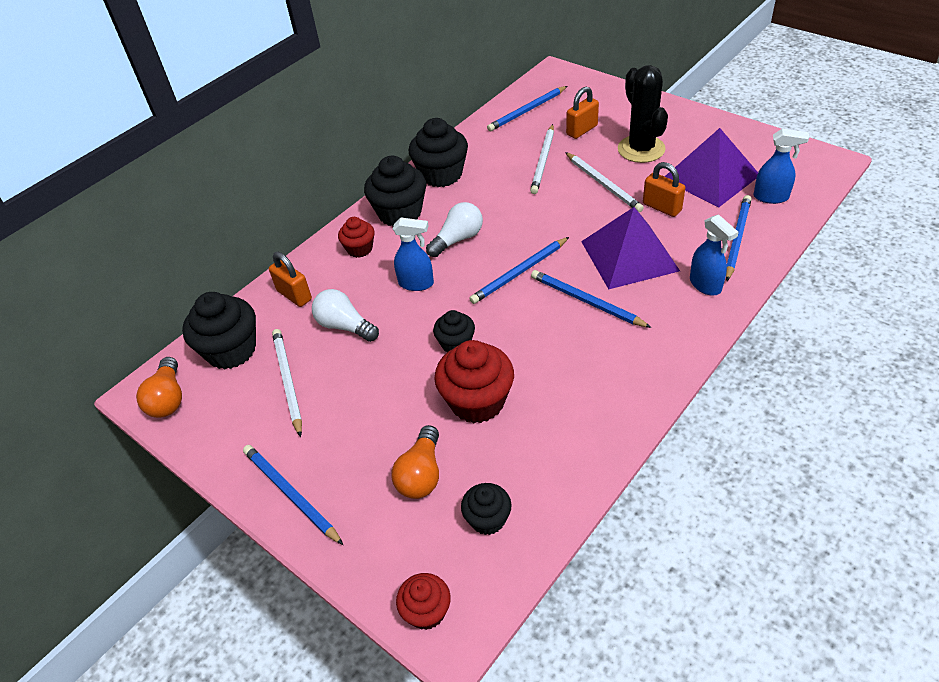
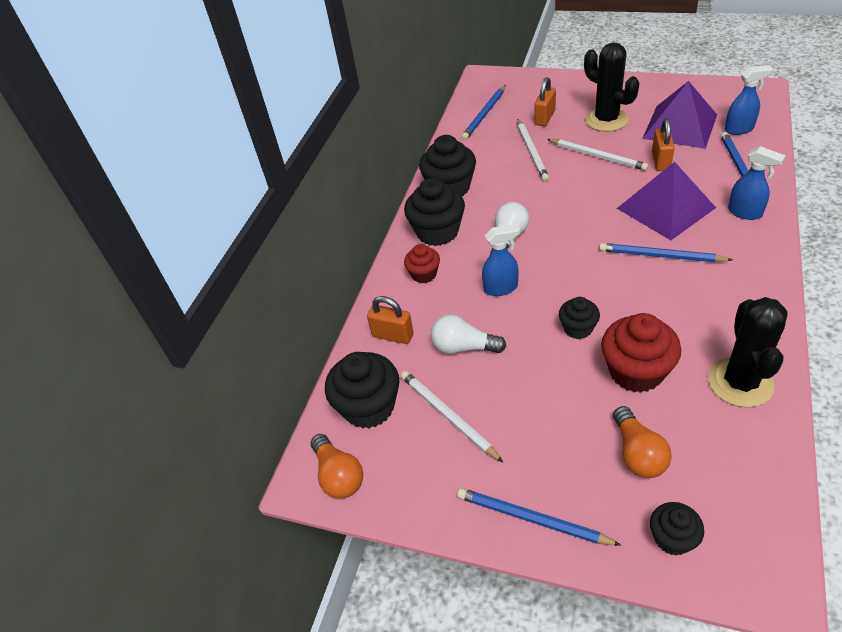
camera: 20 degrees left, 0 degrees up
(426, 611) = (739, 573): red cupcake -> none
(487, 519) = (726, 470): black cupcake -> black cupcake (672, 538)
(519, 272) = (585, 250): blue pencil -> none
(565, 446) = (740, 382): none -> black cactus
(662, 207) = (660, 161): orange padlock -> orange padlock turned 75 degrees clockwise

